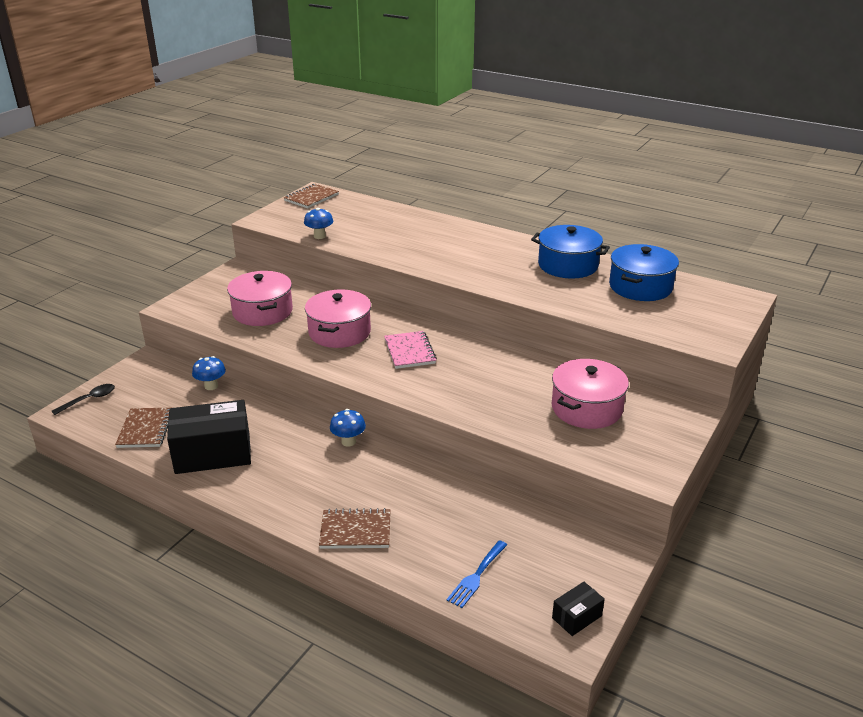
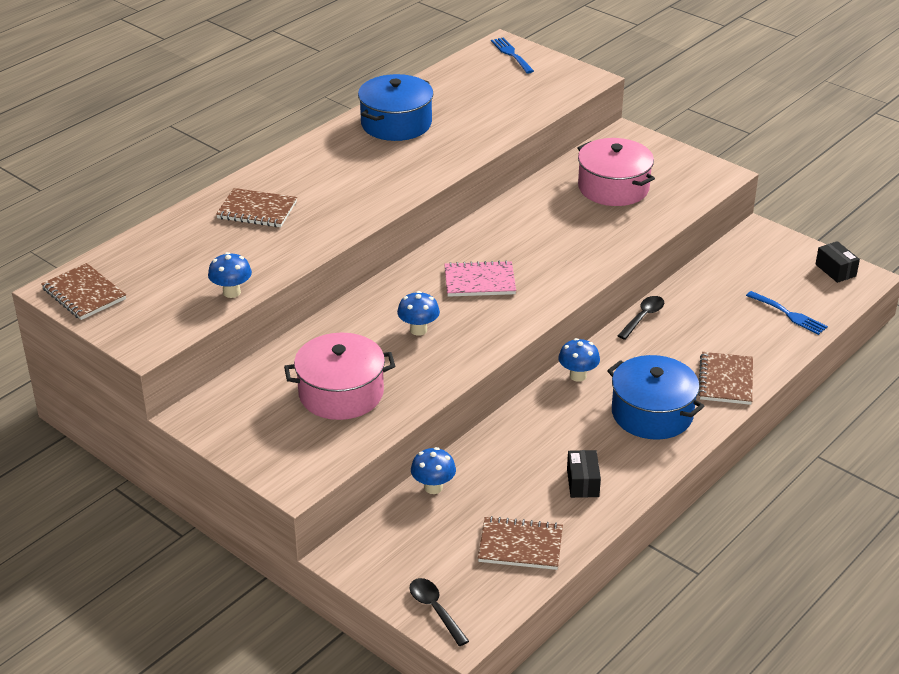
camera: 80 degrees left, 5 degrees up
(213, 453) = (583, 483): black box -> black box, size x0.46
(339, 332) = (418, 330): pink pot -> blue mushroom
(420, 231) = (257, 210): none -> brown notebook
(442, 473) = (643, 317): none -> black spoon
(640, 287) = (461, 92): blue pot -> blue pot (652, 413)
(730, 303) = (511, 54): none -> blue fork

